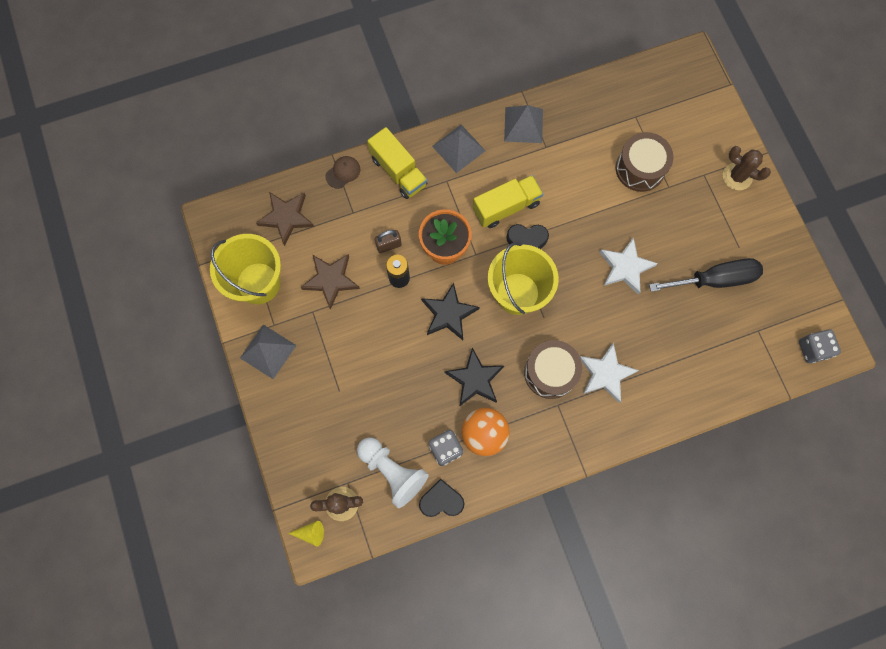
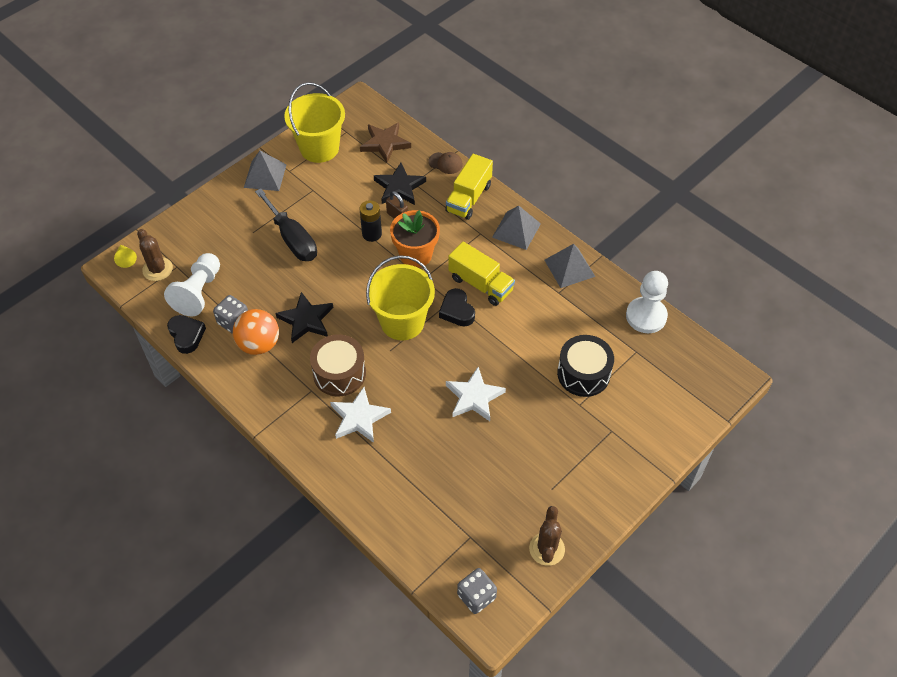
camera: 65 degrees right, 20 degrees down
(331, 280) = (346, 191): brown star -> none
(448, 313) = (357, 279): black star -> black star (399, 187)
(603, 90) = (646, 316): none -> white pawn
(640, 168) = (583, 374): brown drum -> black drum
(715, 279) = (504, 478): black screwdriver -> black screwdriver (292, 239)
(737, 176) = (628, 461): brown cactus -> brown cactus (547, 549)

